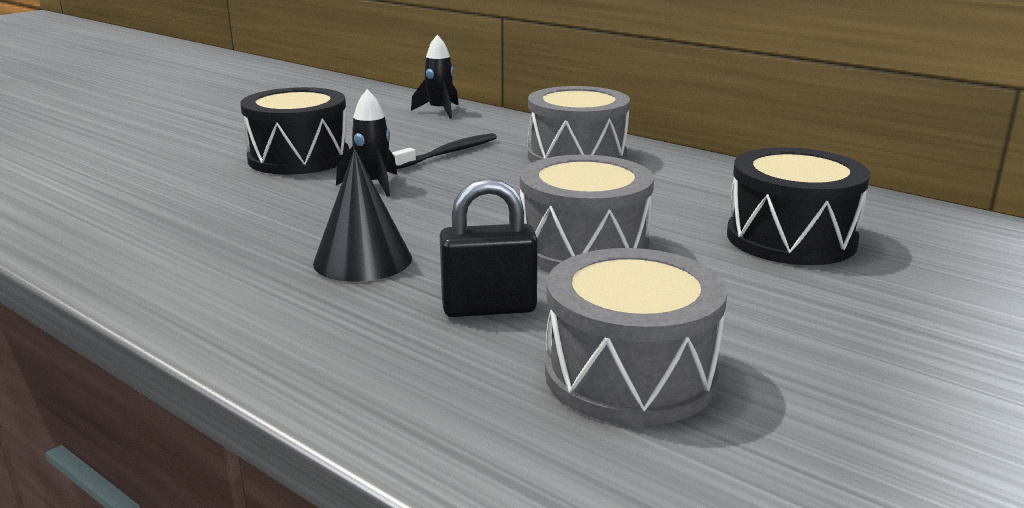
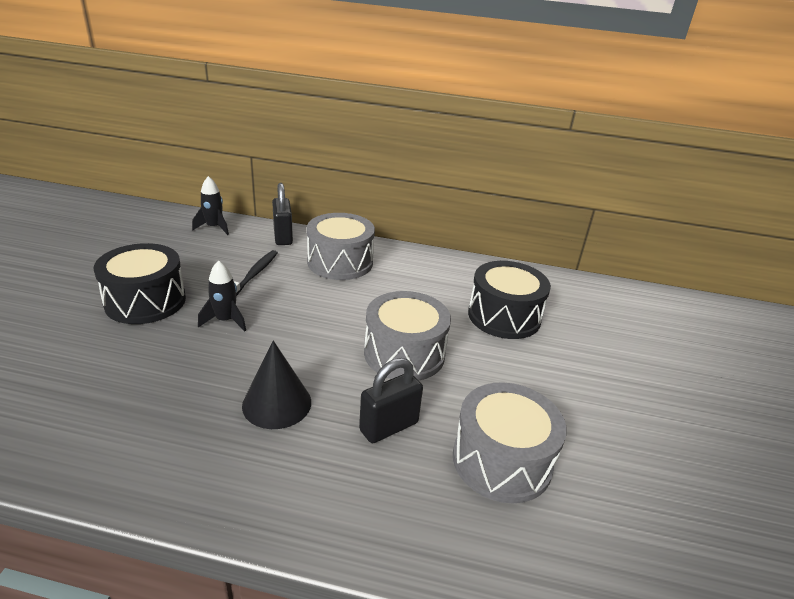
camera: 30 degrees left, 10 degrees up
(520, 127) = (283, 237): none -> black padlock

